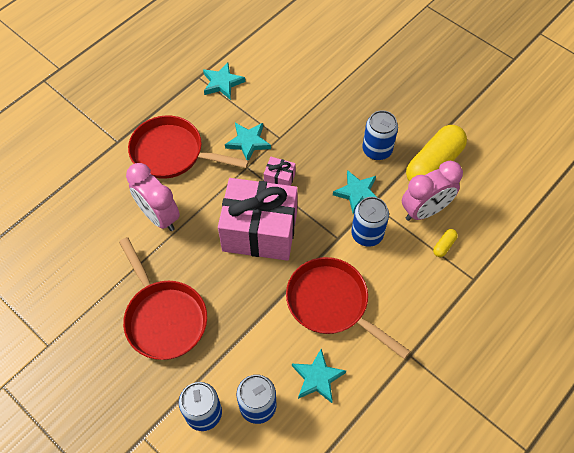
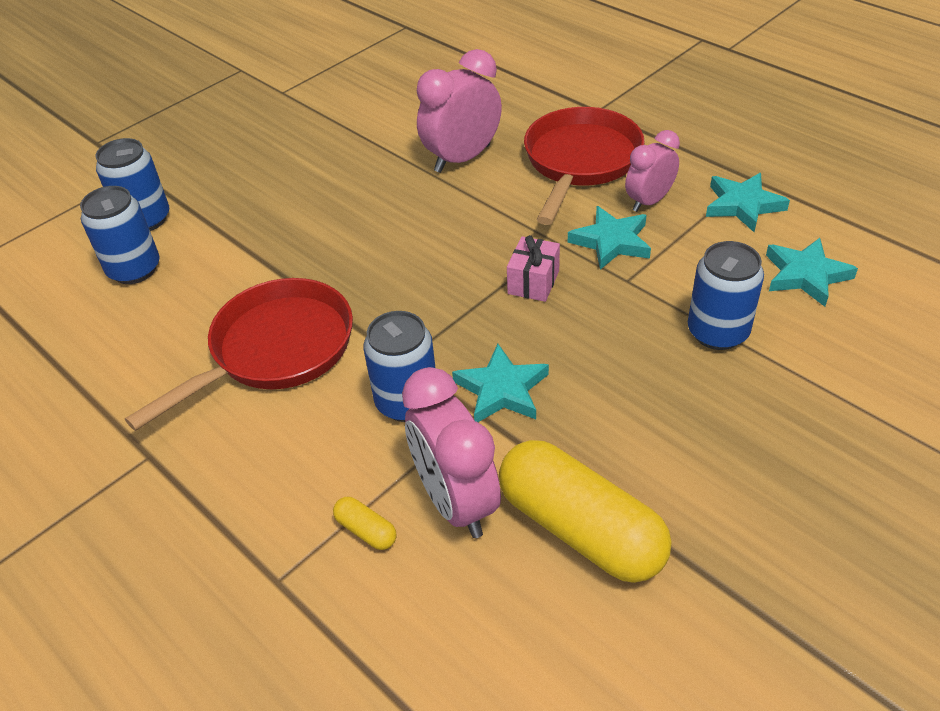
camera: 95 degrees right, 15 degrees down
(164, 317) = (296, 176): red pan -> none
(215, 123) = (649, 201): none -> pink clock
(260, 231) = (426, 262): pink gift -> none
(317, 378) = (152, 332): turquoise star -> turquoise star (805, 275)
(377, 150) = (612, 425): blue can -> blue can (717, 332)

